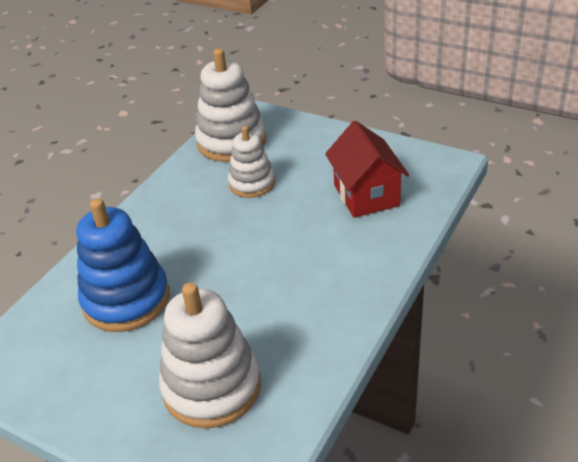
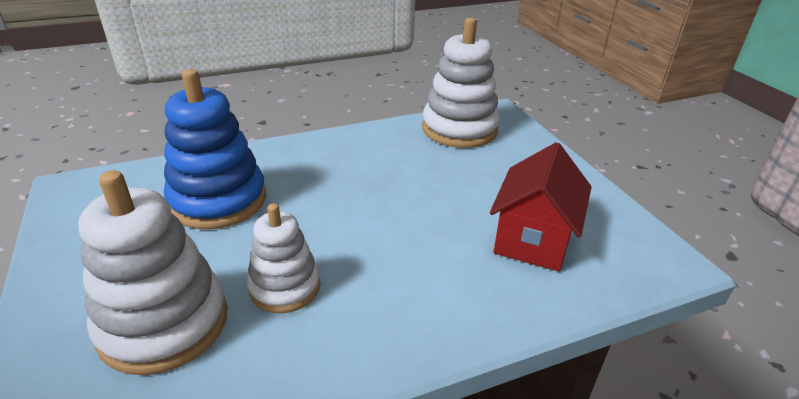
camera: 35 degrees right, 5 degrees down
(252, 183) = (434, 169): white stacking toy -> white stacking toy (285, 287)

